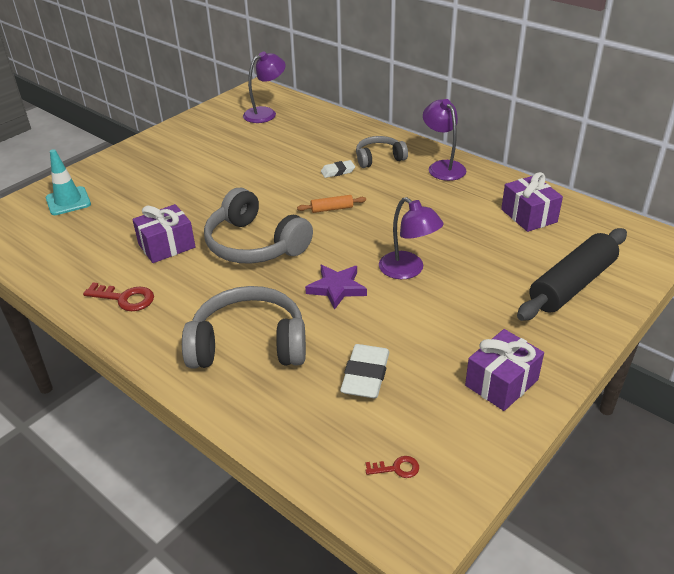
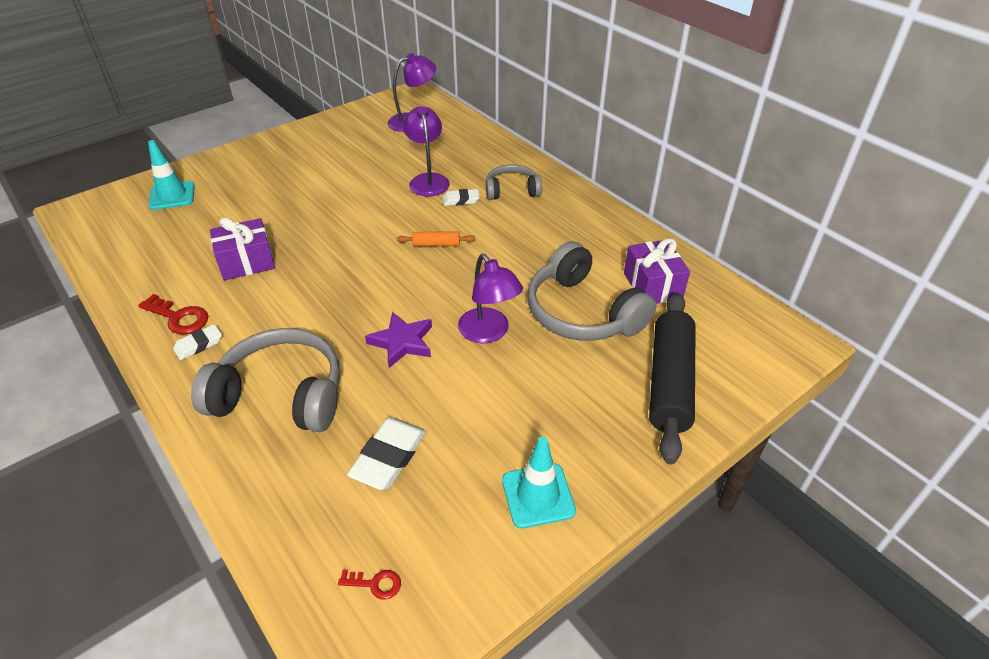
camera: 10 degrees right, 5 degrees up
(155, 317) = (199, 345): none -> white eraser
(254, 244) = (337, 275): grey headphones -> grey headphones (582, 312)
(443, 167) = (578, 210): purple lamp -> purple lamp (428, 180)
(501, 383) = (538, 495): purple gift -> turquoise traffic cone
(572, 285) = (670, 382): black rolling pin -> black rolling pin turned 45 degrees counterclockwise

